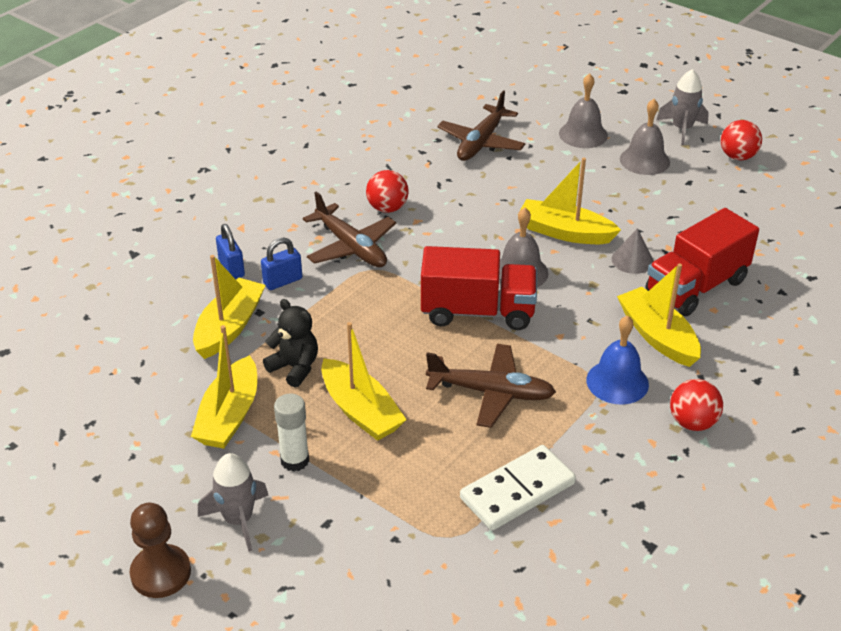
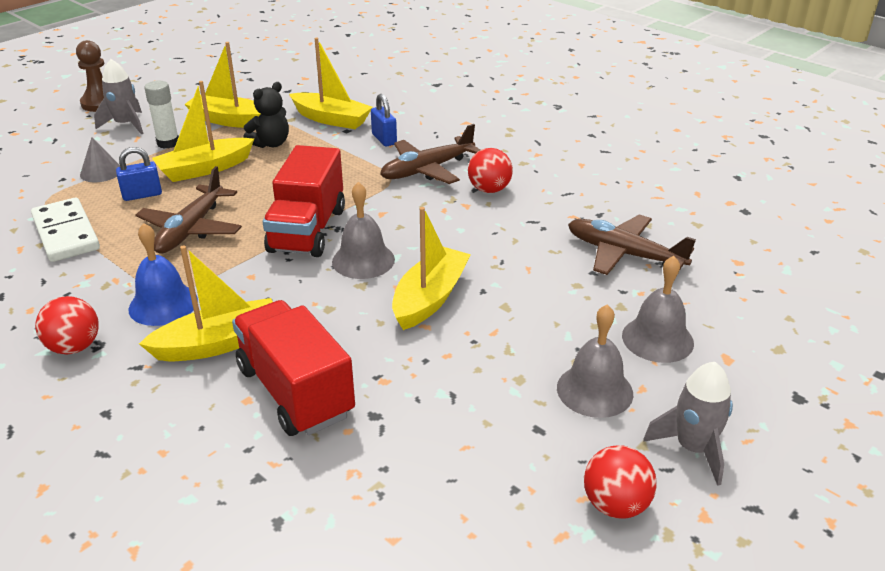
camera: 95 degrees right, 5 degrees down
(231, 268) = (407, 119): blue padlock -> blue padlock (142, 195)
(632, 260) = (364, 344): grey cone -> grey cone (101, 172)

